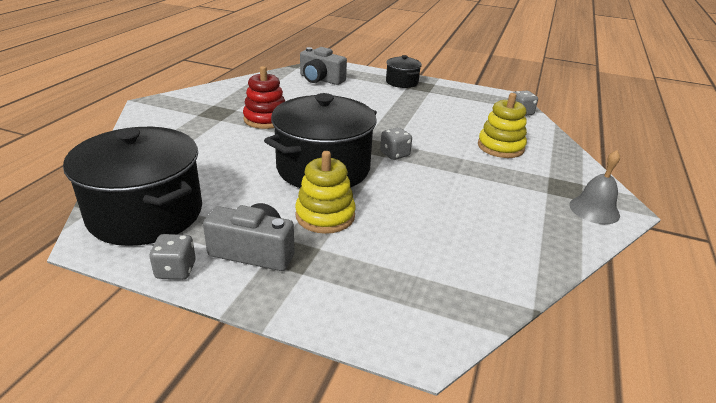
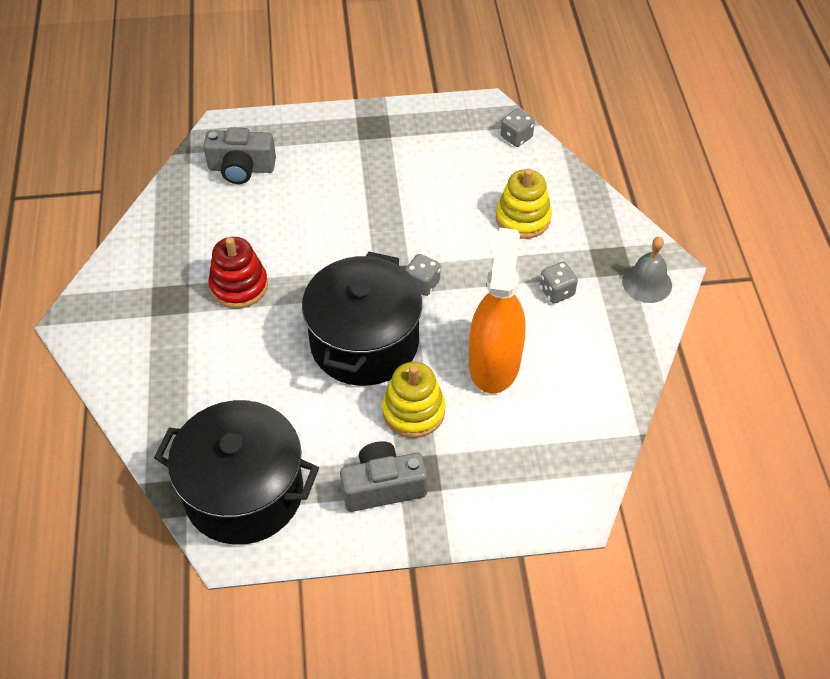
camera: 25 degrees left, 20 degrees up
(176, 270) = (333, 541): grey dice -> grey dice (556, 292)
(402, 82) = (346, 129): black pot -> none
(419, 211) = (494, 363): none -> orange spray bottle

